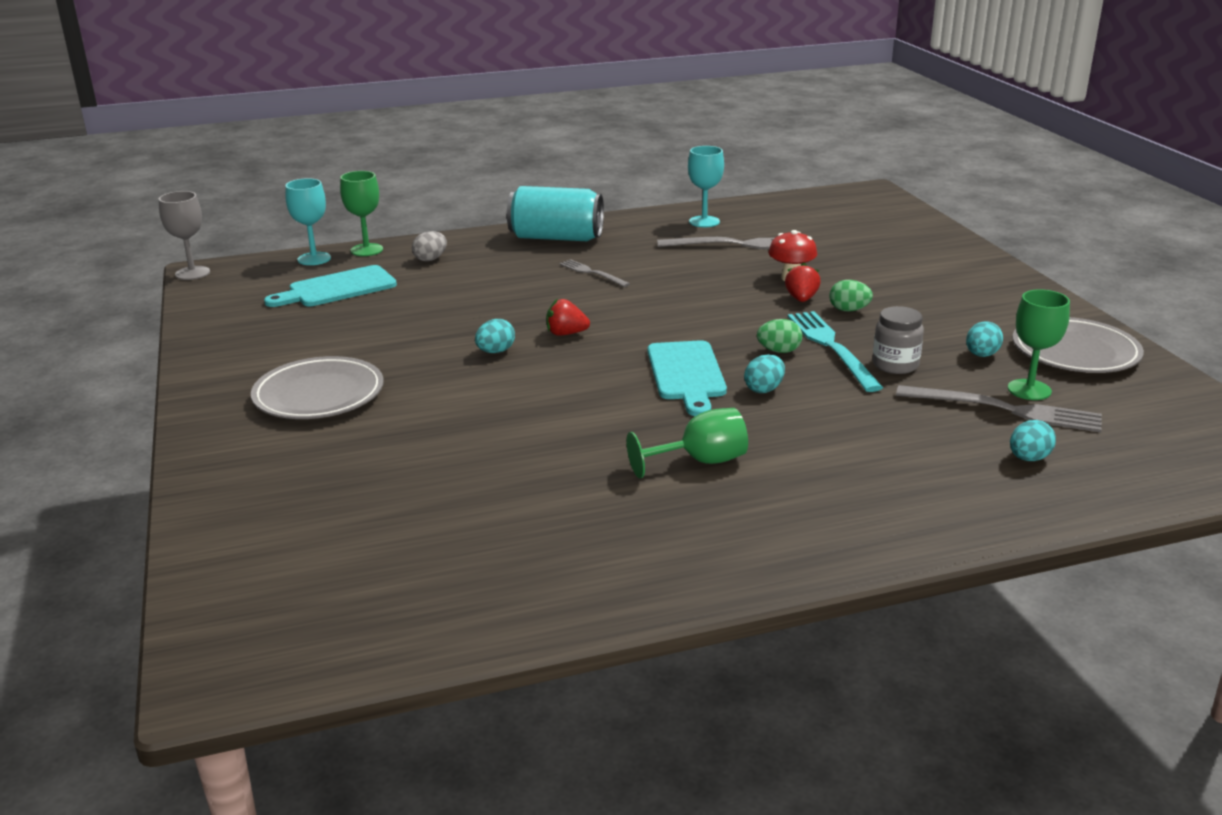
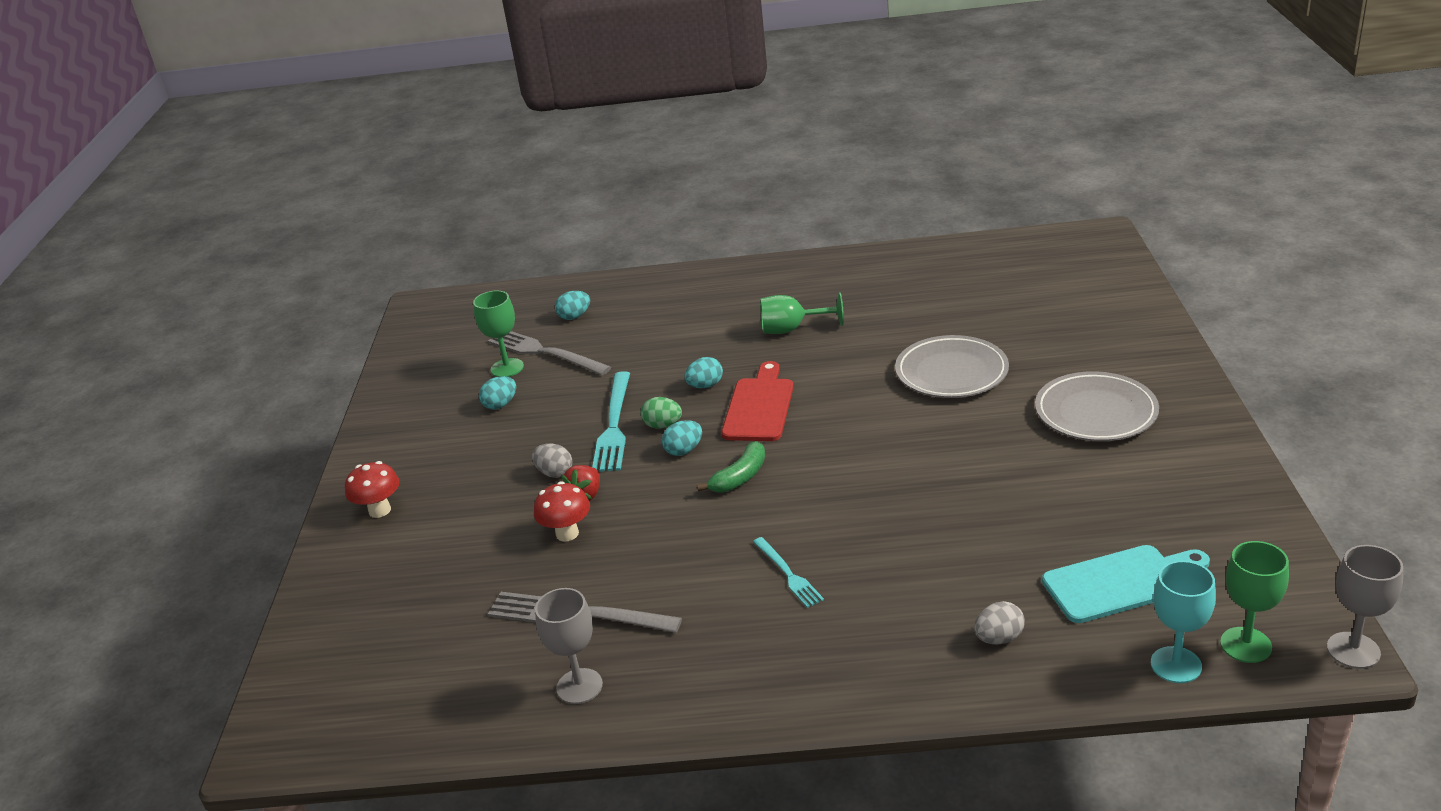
camera: 160 degrees left, 5 degrees up
(366, 250) = (1098, 679): green goblet -> green goblet (1246, 645)
(495, 351) = (926, 451): turquoise egg -> turquoise egg (684, 450)
(556, 238) = (809, 672): turquoise can -> none
(566, 334) = (851, 468): red strawberry -> none
(592, 273) = (788, 574): grey fork -> turquoise fork
(668, 320) = (740, 477): none -> green banana
(687, 374) = (759, 407): turquoise cutting board -> red cutting board
(704, 222) = (579, 686): turquoise goblet -> grey goblet
(848, 310) = (555, 473): green egg -> grey egg
(895, 365) = (580, 401): grey jar -> none
(976, 277) = (380, 510): none -> red mushroom
(1075, 352) = (425, 401): grey plate -> grey plate (951, 373)

